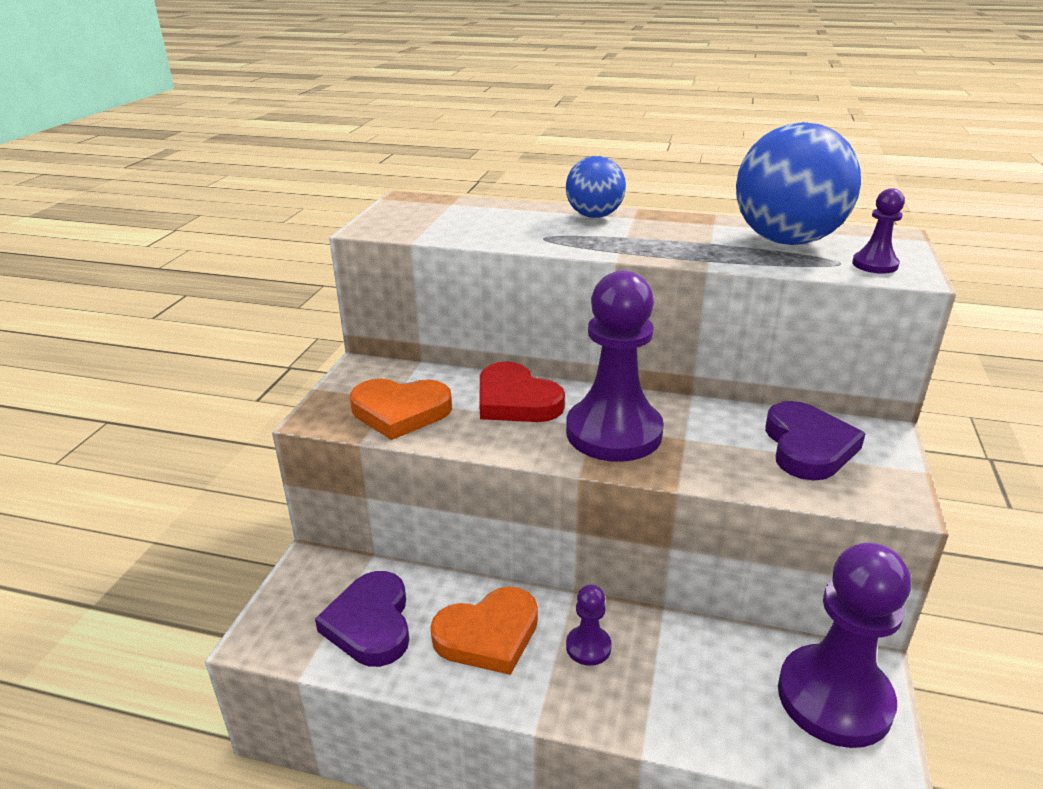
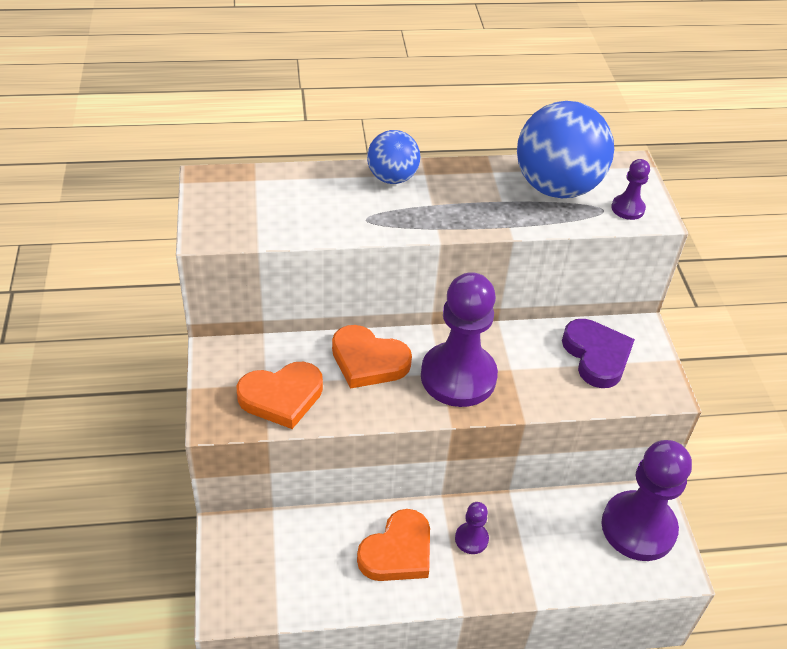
camera: 25 degrees left, 15 degrees up
(370, 623) = (306, 569): purple heart -> none
(516, 400) = (368, 361): red heart -> orange heart

